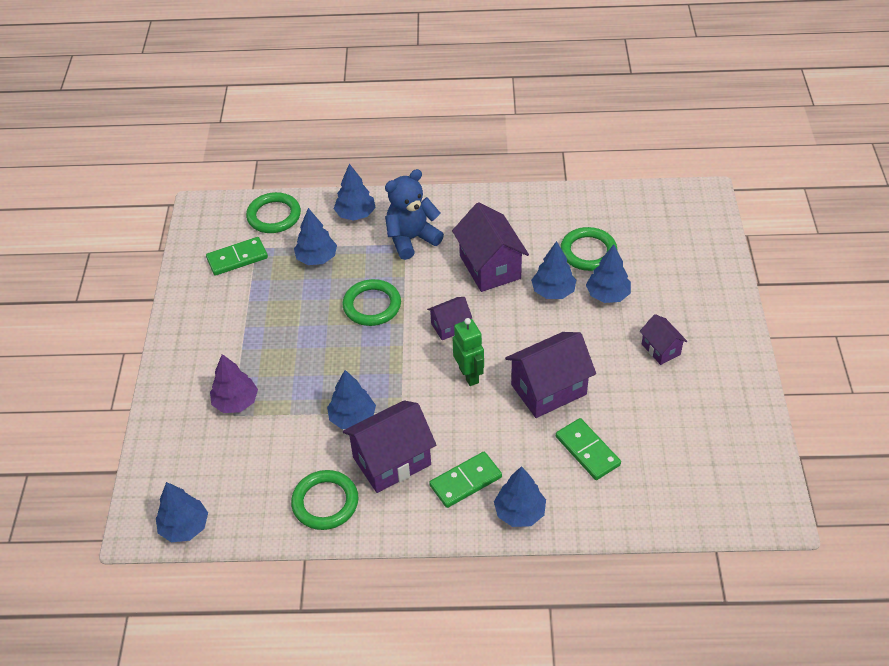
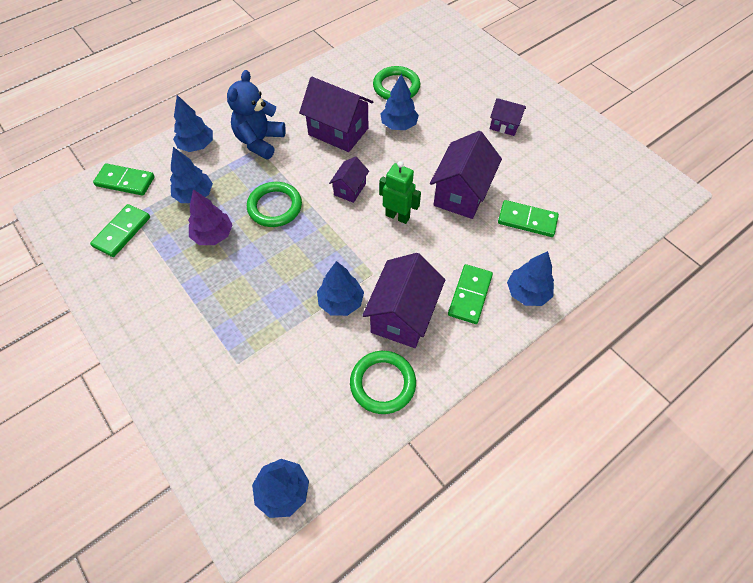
camera: 40 degrees left, 10 degrees up
(236, 402) = (230, 351): purple tree -> purple tree (213, 235)
(274, 216) = (125, 181): green ring -> green domino
(607, 295) = (436, 108): blue tree -> none

